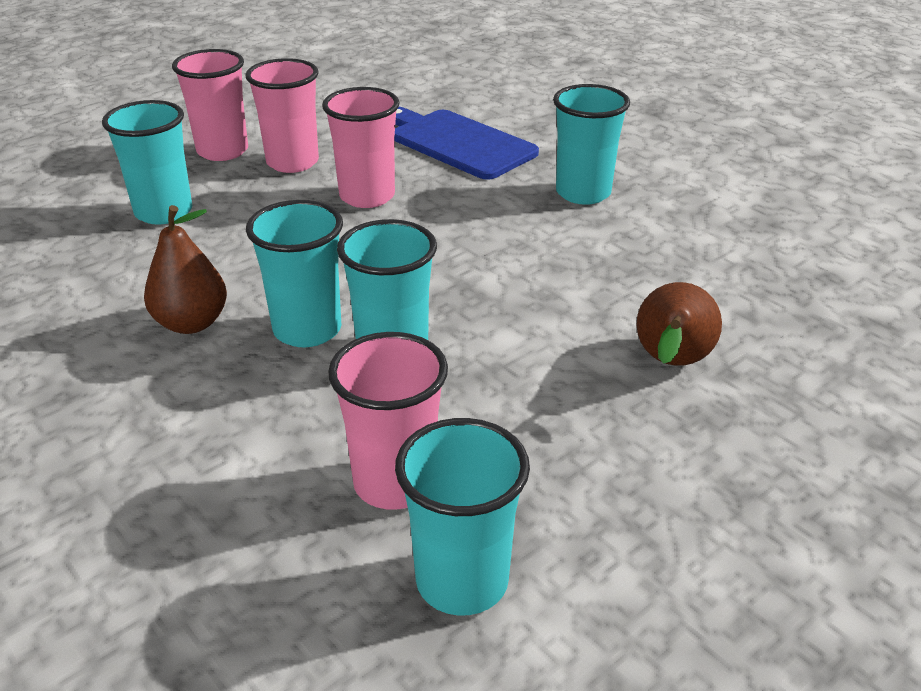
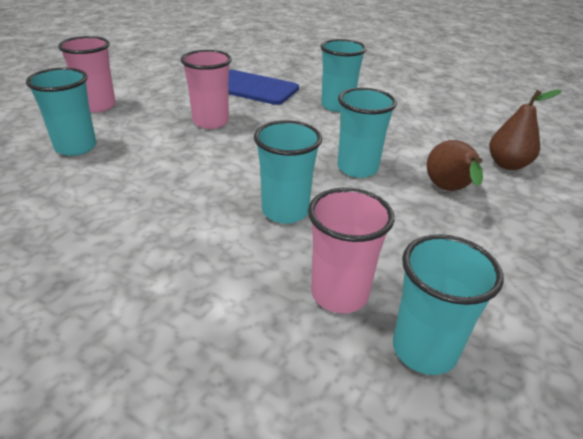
camera: 20 degrees left, 0 degrees up
(191, 323) = (136, 215): brown pear -> brown pear (507, 164)
(292, 162) = (150, 108): pink cup -> none
(307, 330) = (220, 206): turquoise cup -> turquoise cup (357, 168)

